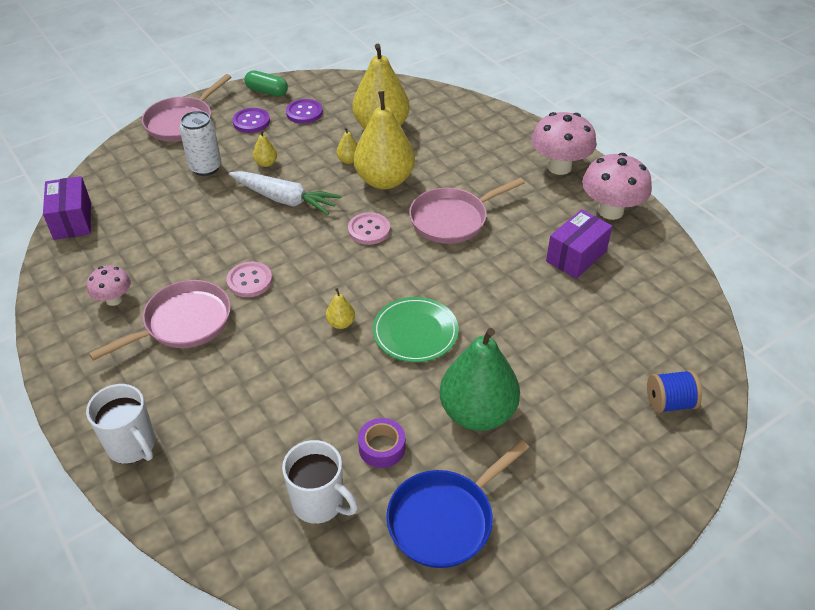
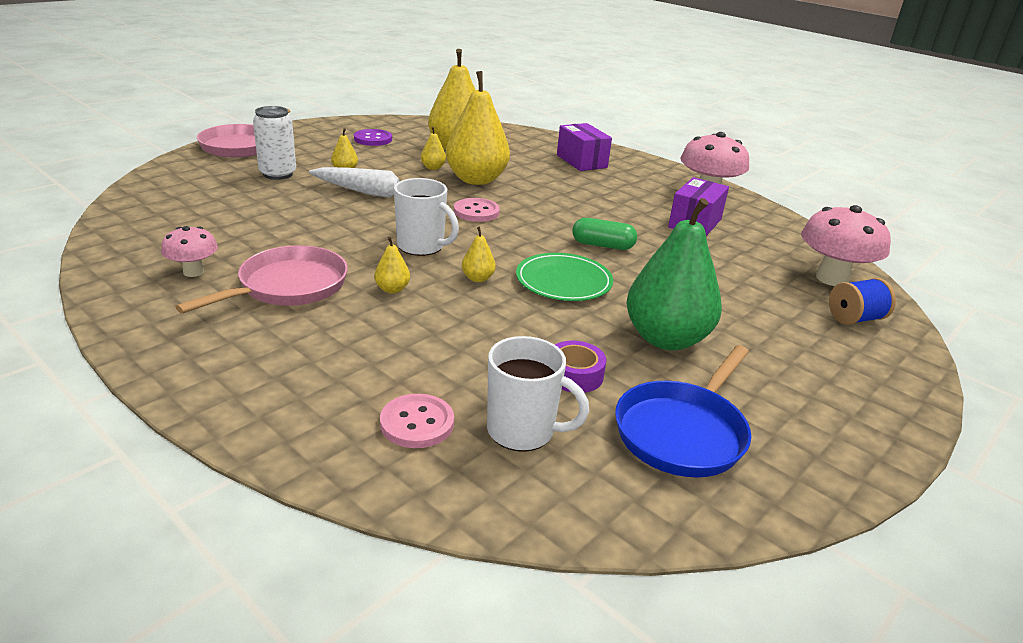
camera: 15 degrees left, 15 degrees down
(72, 220) = (125, 213): purple box -> purple box (581, 161)
(132, 445) = (252, 397): white mug -> white mug (422, 246)
(249, 281) = (358, 251): pink button -> pink button (417, 423)
(251, 122) = (318, 145): purple button -> none
(265, 332) = (392, 289): none -> yellow pear
(267, 91) = (328, 126): green capsule -> green capsule (602, 245)
(453, 219) = (559, 203): pink pan -> none
(559, 167) = (642, 169): pink mushroom -> pink mushroom (832, 278)

